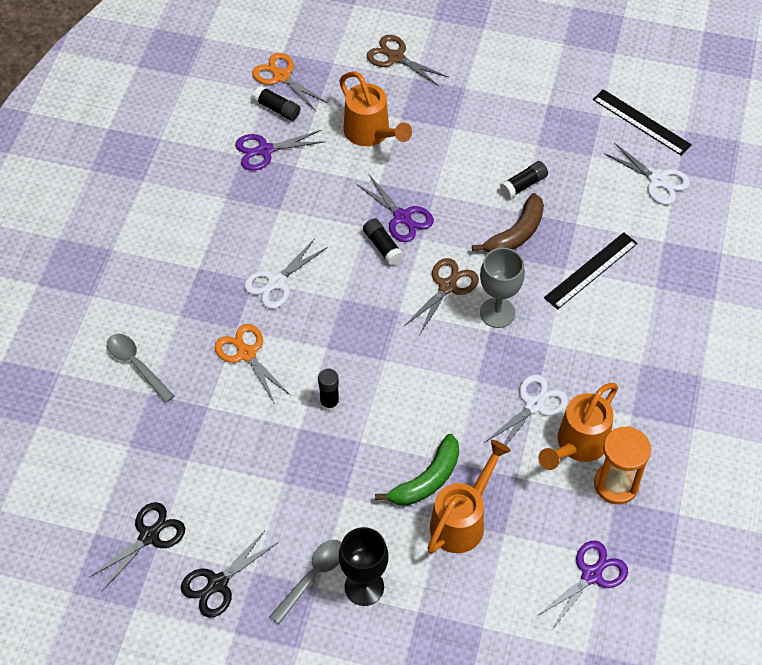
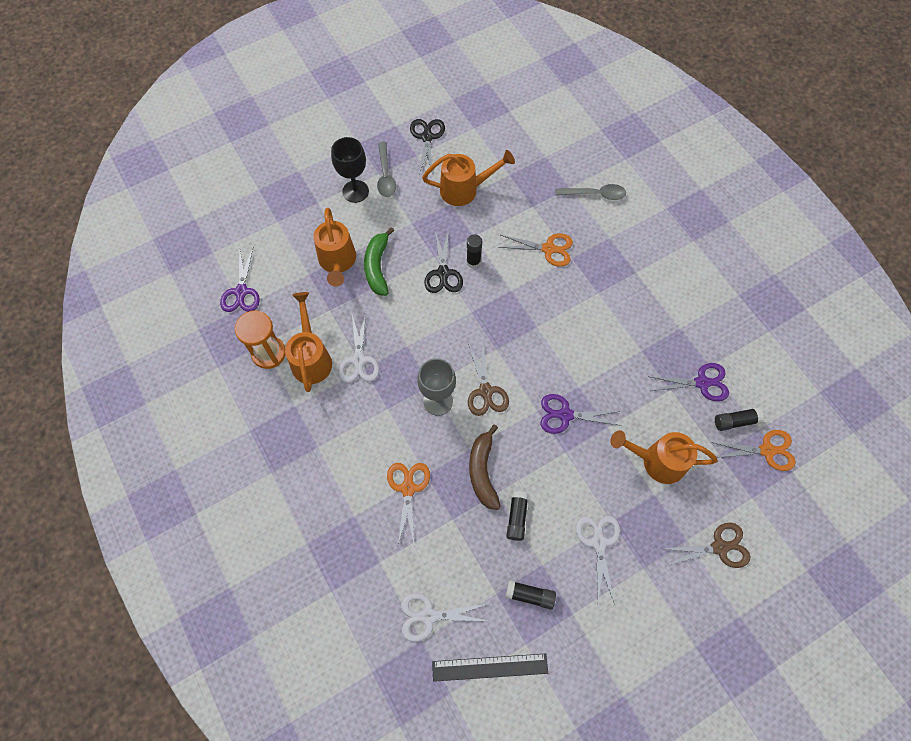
camera: 135 degrees right, 10 degrees up
(149, 536) = (483, 129): black scissors -> black scissors (443, 273)
(251, 484) = (464, 189): none -> orange watering can
(265, 150) = (702, 383): purple scissors -> purple scissors turned 60 degrees clockwise
(276, 282) = (584, 303): white scissors -> white scissors (598, 543)
(382, 246) = (553, 382): black glue stick -> black glue stick (529, 595)
(591, 270) = (408, 488): black ruler -> orange scissors

